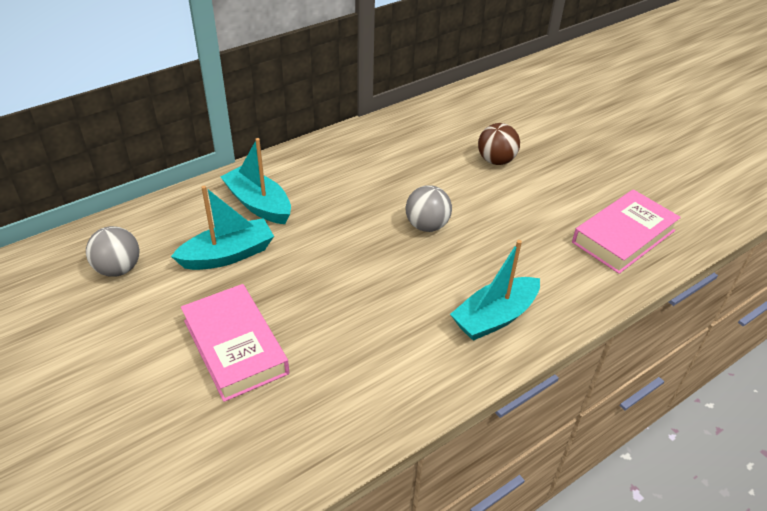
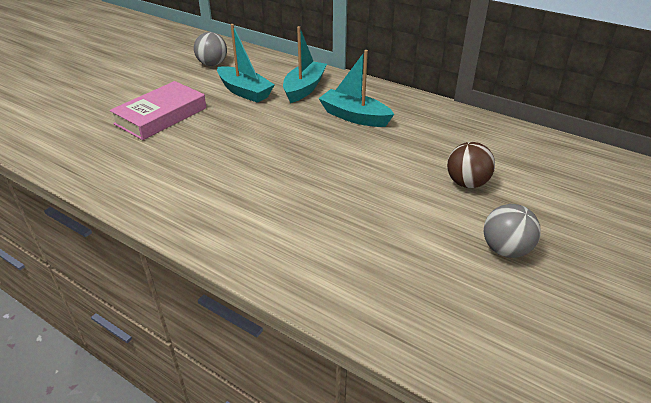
camera: 70 degrees right, 5 degrees down
(427, 225) = (334, 163): grey ball -> grey ball (505, 250)
(494, 317) = (237, 222): turquoise boat -> turquoise boat (354, 116)
(623, 236) = (416, 298): pink book -> none

